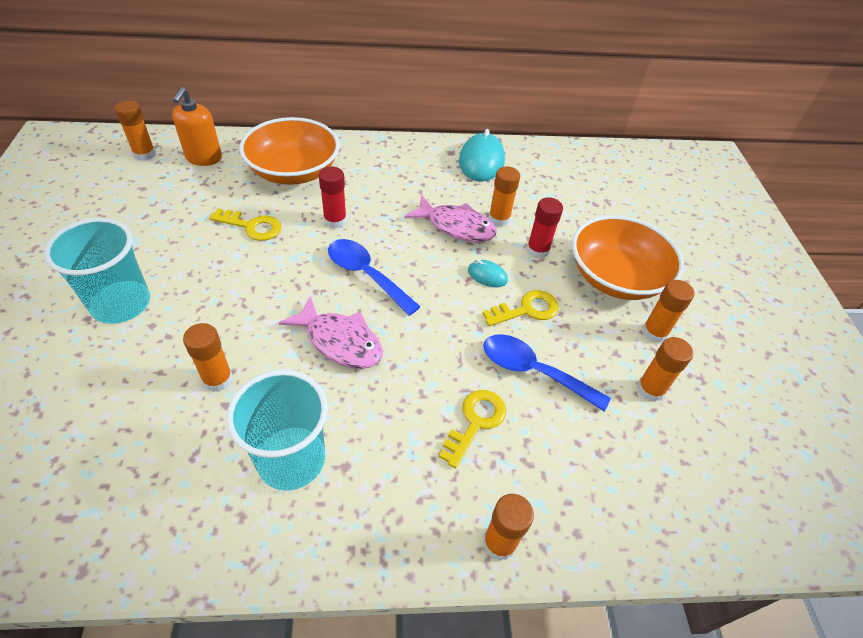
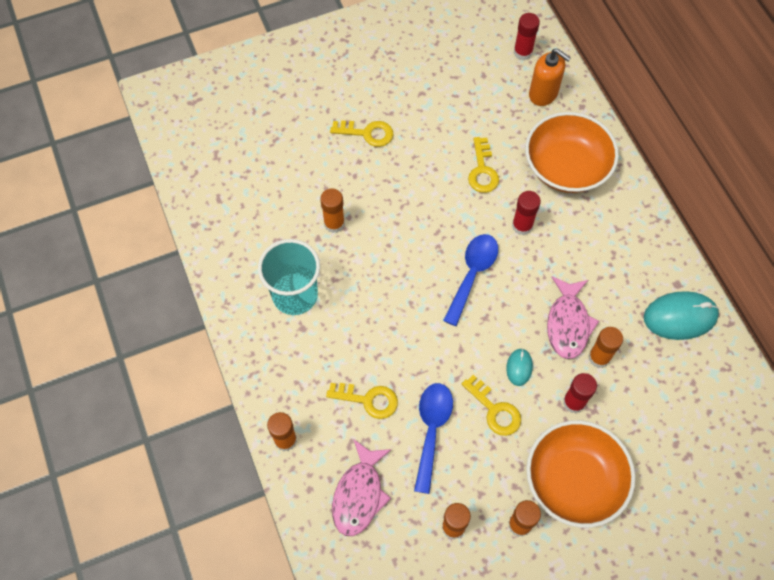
camera: 75 degrees right, 15 degrees up
(121, 304) = (367, 133): turquoise cup -> yellow key
(144, 154) = (523, 52): orange glue stick -> red glue stick
(204, 158) = (543, 94): orange soap dispenser -> orange soap dispenser turned 135 degrees counterclockwise
(340, 341) = (398, 283): pink fish -> pink fish (359, 494)

